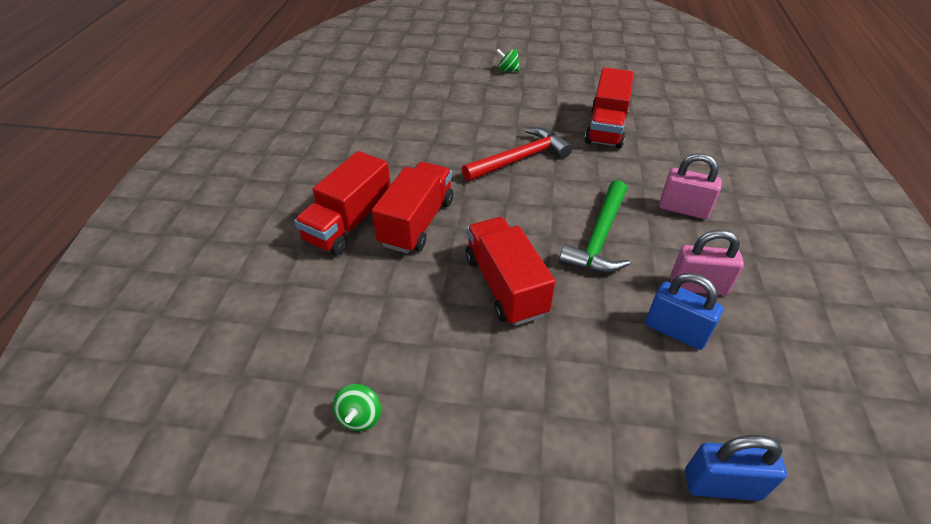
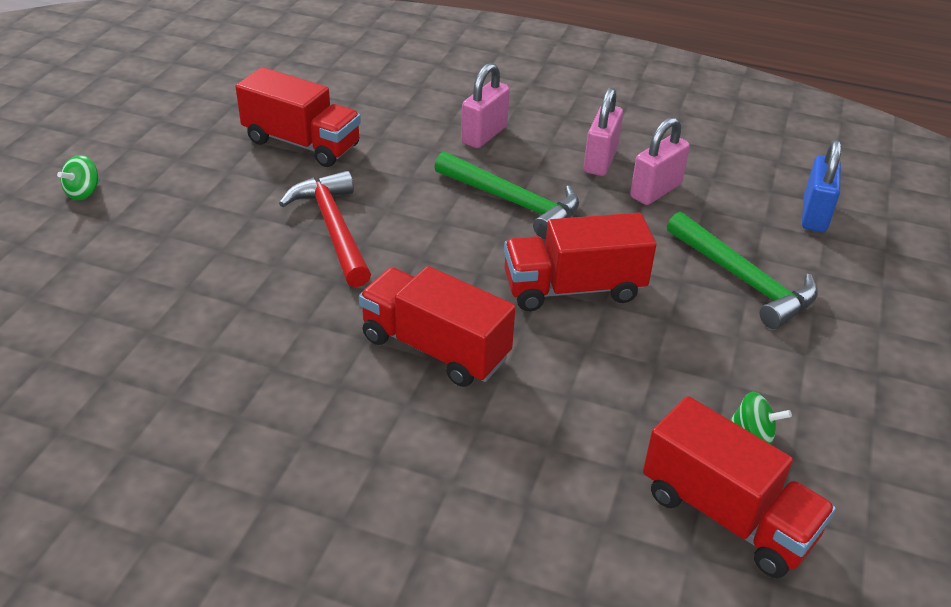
camera: 80 degrees left, 5 degrees down
(349, 223) = (412, 422): red truck -> red truck (727, 515)
(567, 409) = (743, 280): none -> green hammer
(675, 331) = (655, 191): blue padlock -> pink padlock

